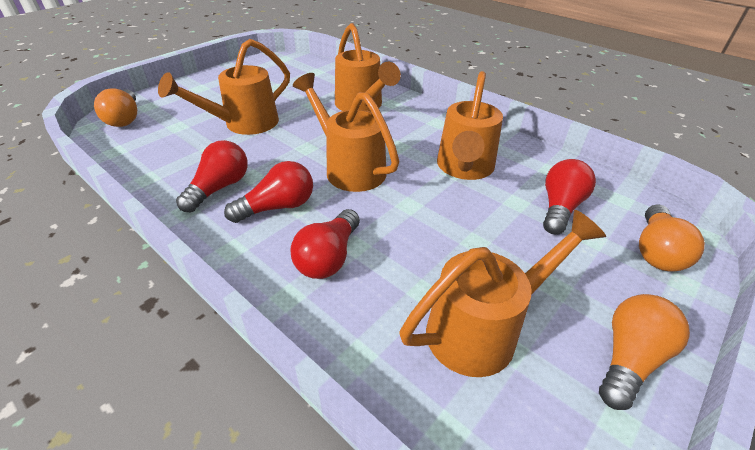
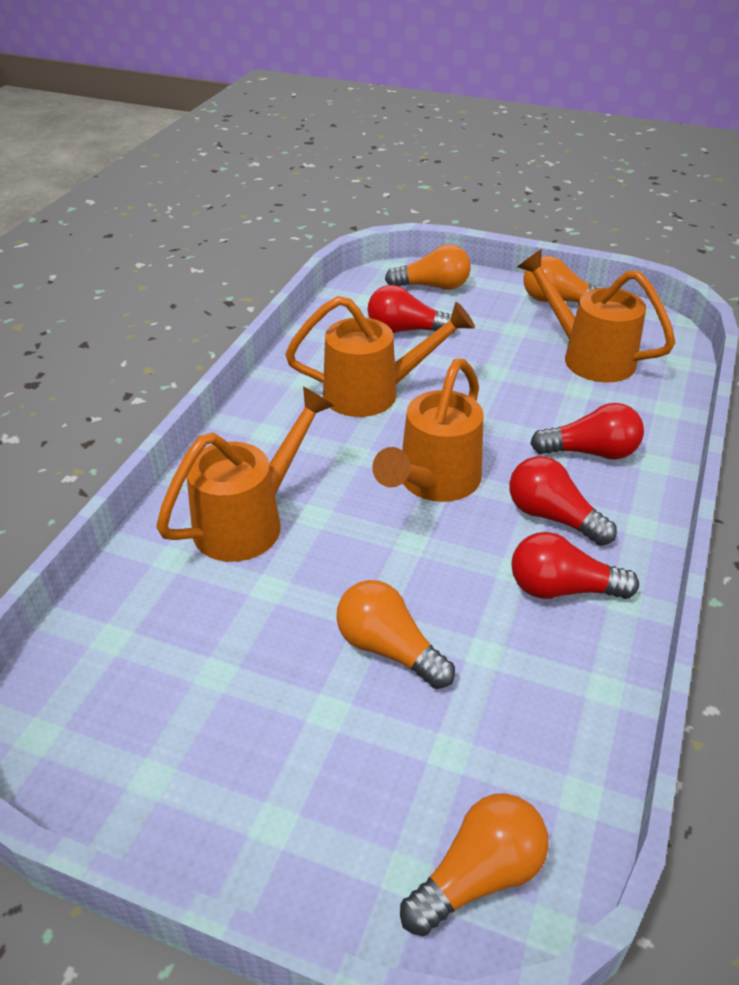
camera: 110 degrees left, 0 degrees up
(244, 124) = (388, 649): orange watering can -> orange light bulb

